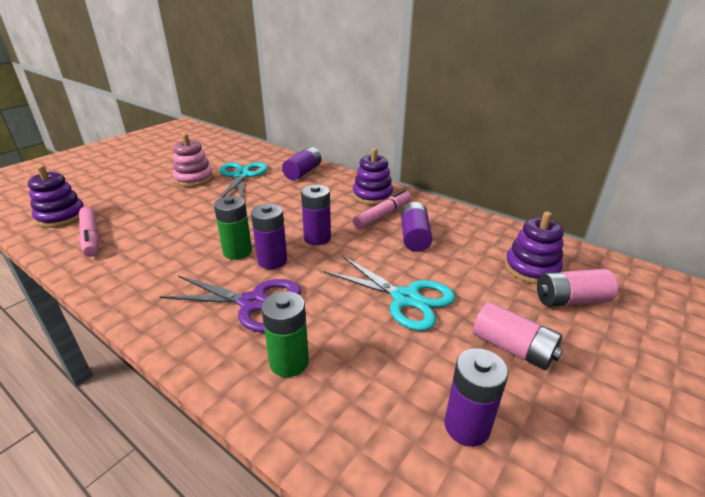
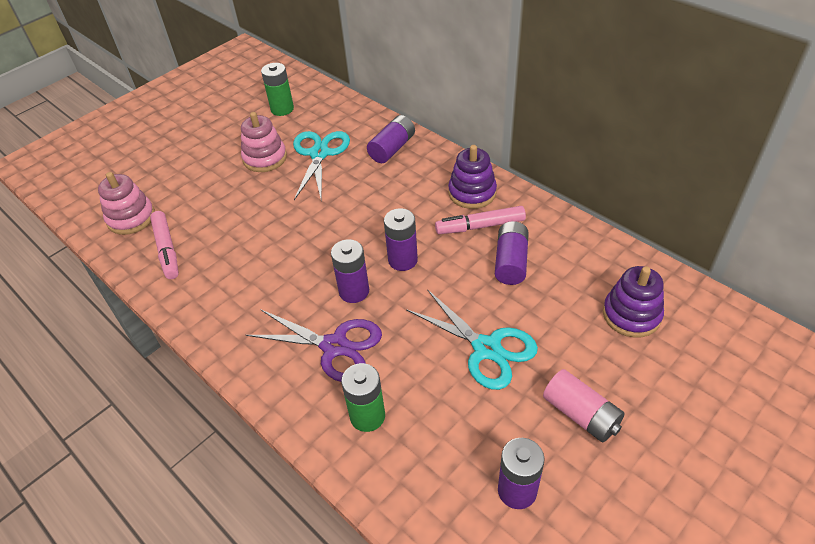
camera: 10 degrees right, 15 degrees up
(61, 217) = (131, 218): purple stacking toy -> pink stacking toy
(237, 251) = (318, 277): green battery -> green battery (282, 109)
(383, 215) = (480, 226): pink marker -> pink marker turned 150 degrees counterclockwise
(570, 300) = (660, 359): pink battery -> none

